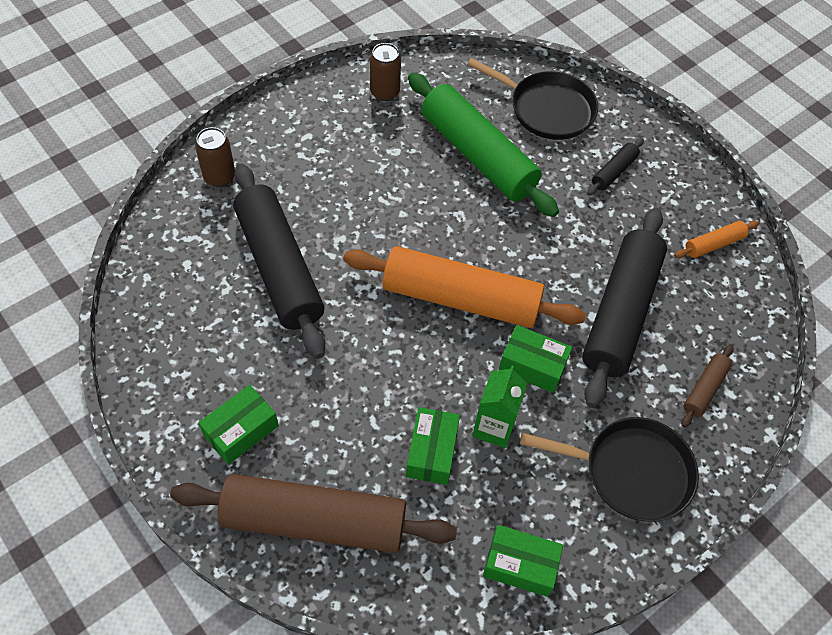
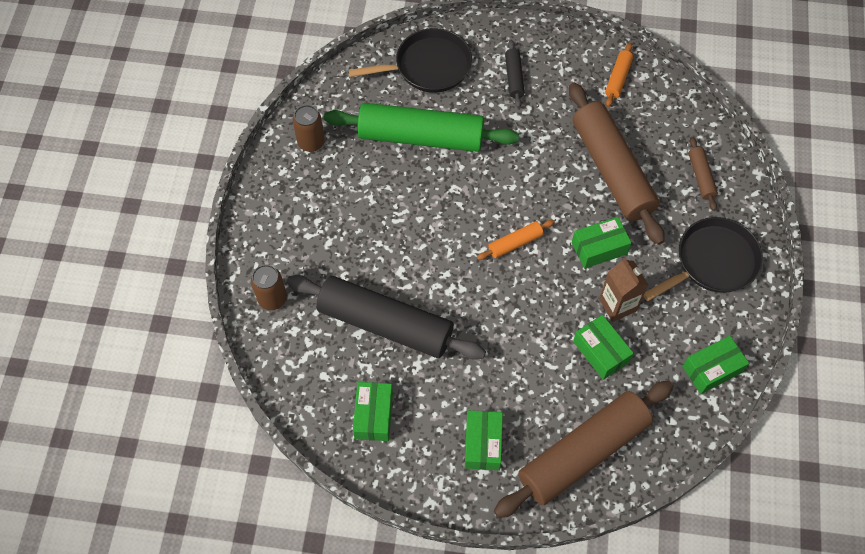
camera: 40 degrees left, 5 degrees up
(186, 327) = (373, 415): none -> green box
(461, 298) = (515, 243): orange rolling pin -> orange rolling pin, size x0.43
(494, 427) = (617, 305): green carton -> brown carton
(620, 313) = (612, 170): black rolling pin -> brown rolling pin

